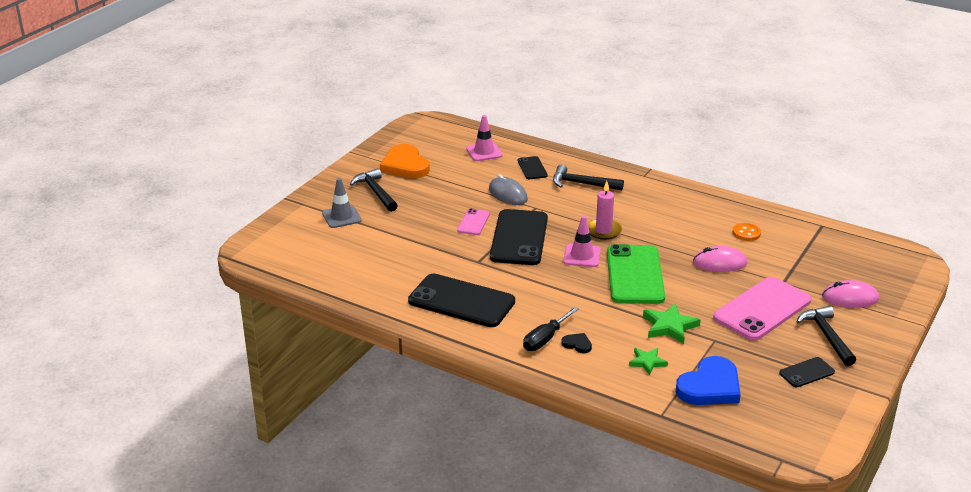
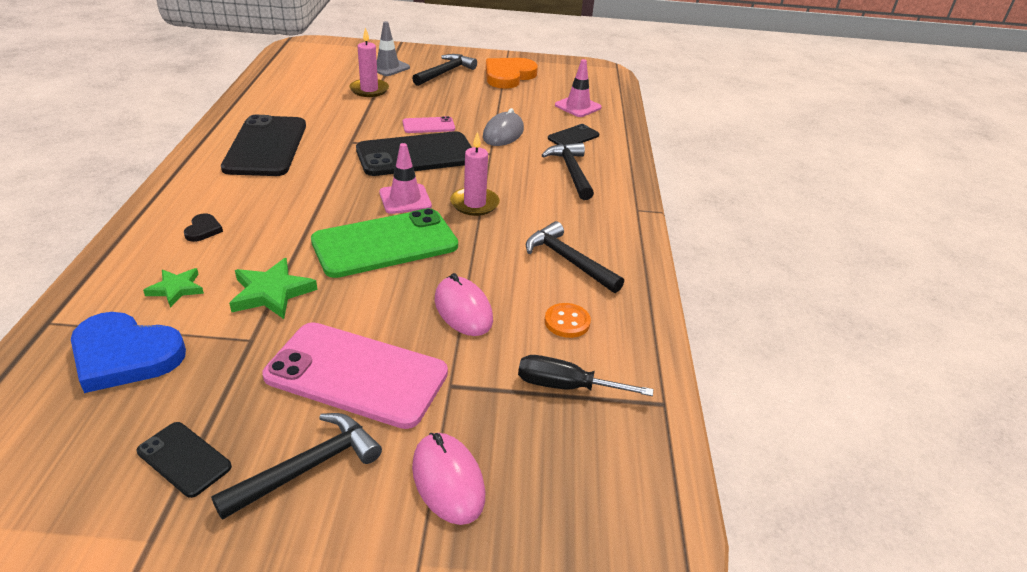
camera: 60 degrees right, 5 degrees up
(385, 235) = (369, 90): none -> pink candle
(545, 339) = (208, 207): black screwdriver -> black screwdriver (566, 386)
(688, 215) = (568, 260): none -> black hammer

